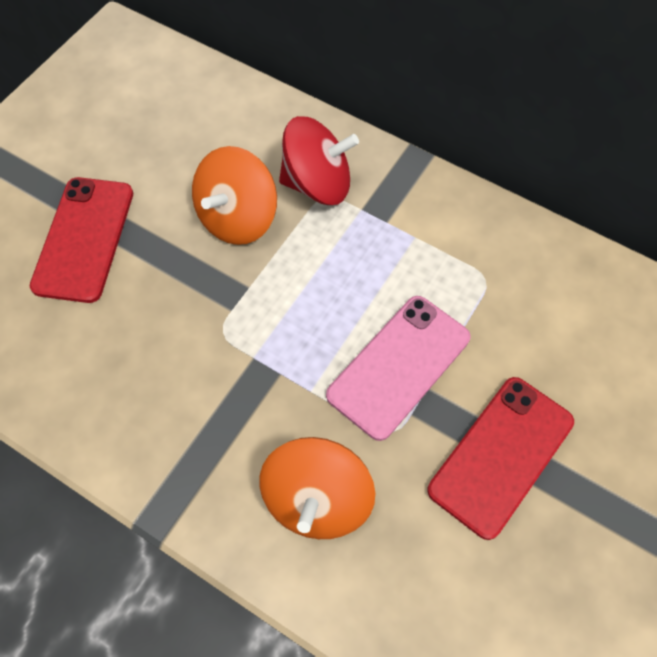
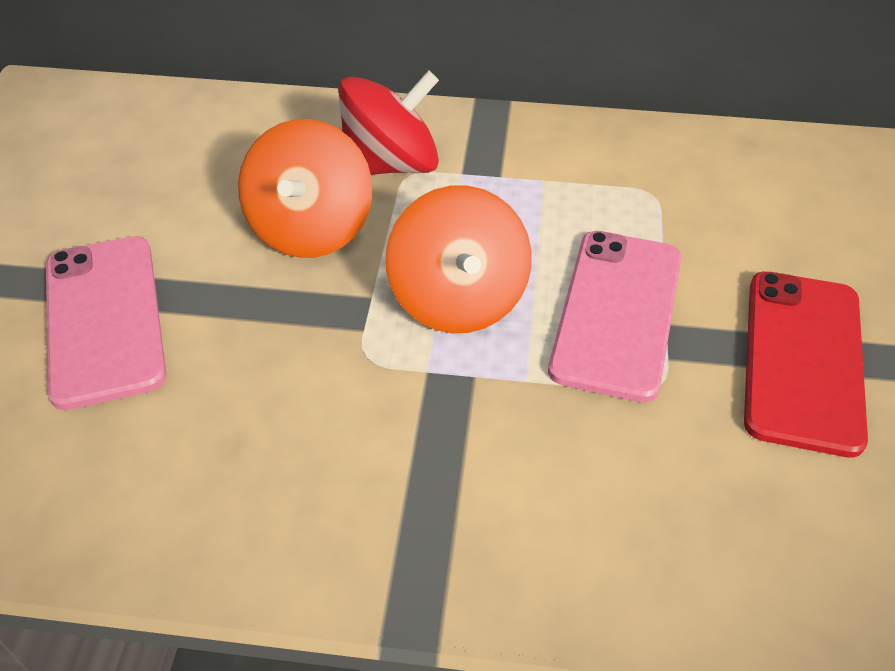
camera: 25 degrees left, 15 degrees down
(84, 239) = (105, 319): red phone -> pink phone
(317, 499) = (619, 500): orange spinning top -> orange spinning top (458, 299)

